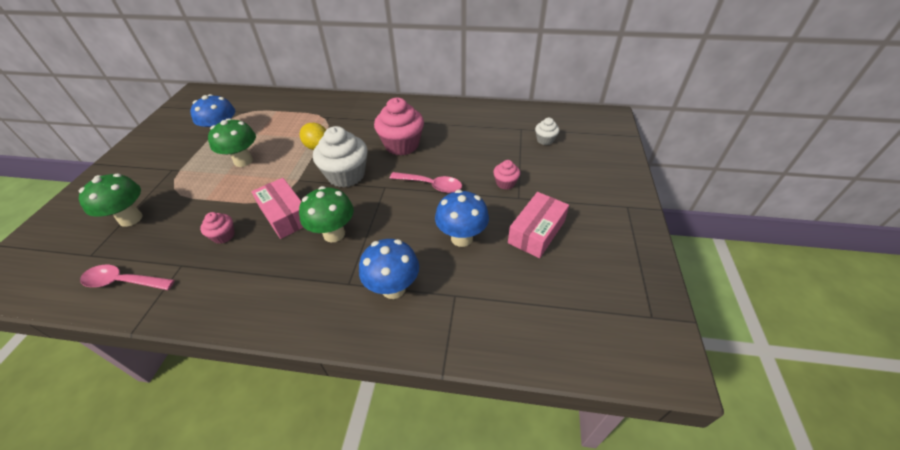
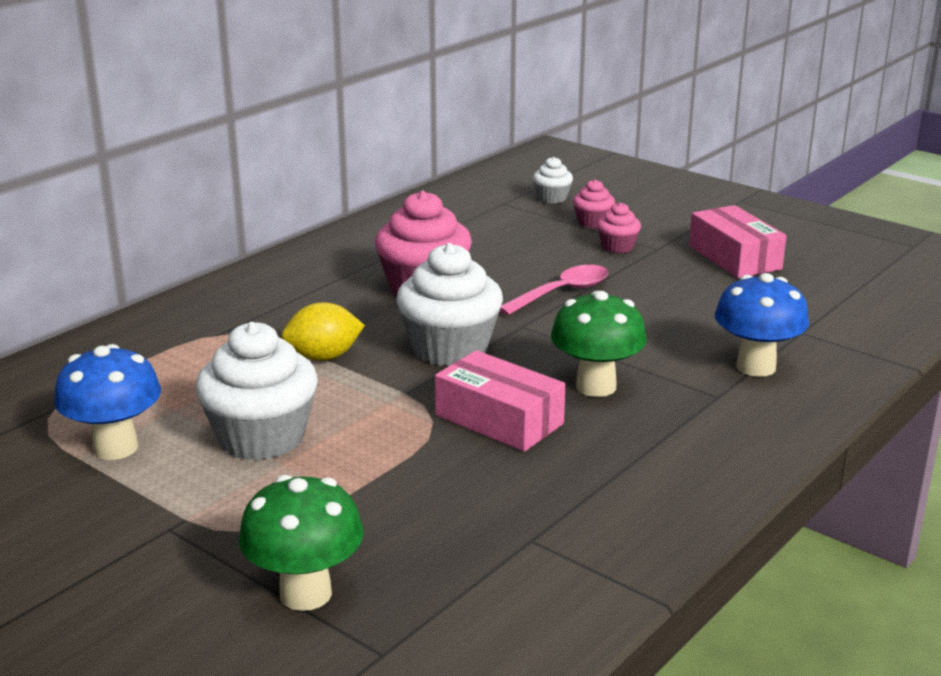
camera: 60 degrees left, 20 degrees down
(123, 281) = (517, 609): pink spoon -> none
(223, 236) = (491, 486): pink cupcake -> pink cupcake (592, 222)
(243, 161) = (261, 438): green mushroom -> white cupcake
(285, 215) = (499, 419): pink box -> pink box turned 45 degrees clockwise
(461, 238) = (700, 302): blue mushroom -> none

